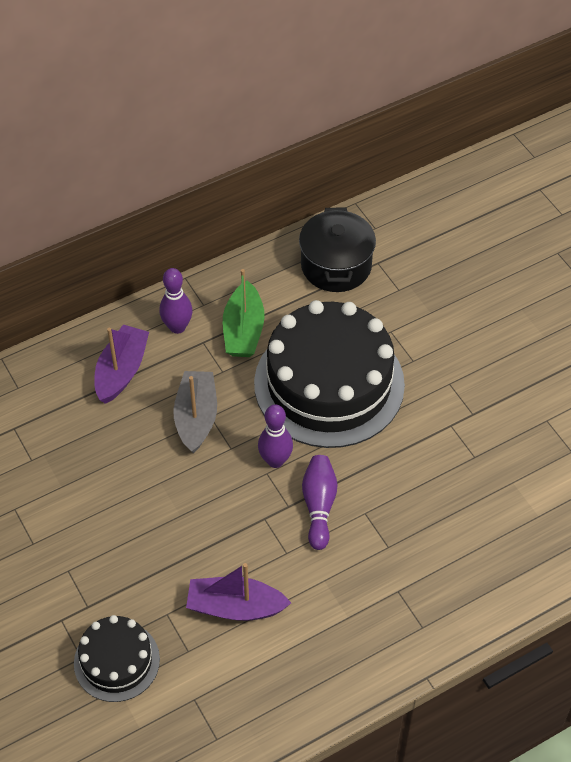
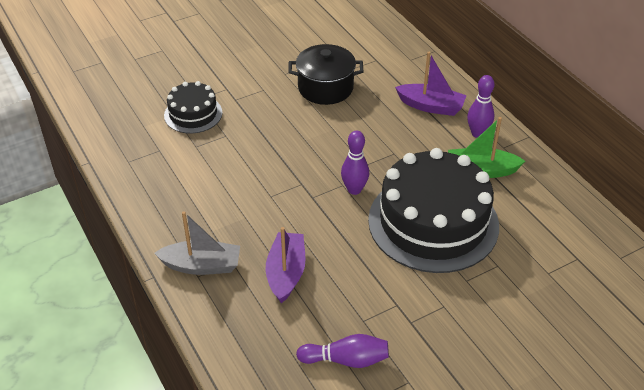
camera: 90 degrees right, 10 degrees down
(196, 417) = (392, 146): grey boat -> grey boat (201, 265)
(235, 607) = (227, 169): purple boat -> purple boat (286, 273)
(319, 506) = (312, 215): purple bowling pin -> purple bowling pin (346, 360)
(336, 265) = (566, 229): black pot -> black pot (325, 88)

